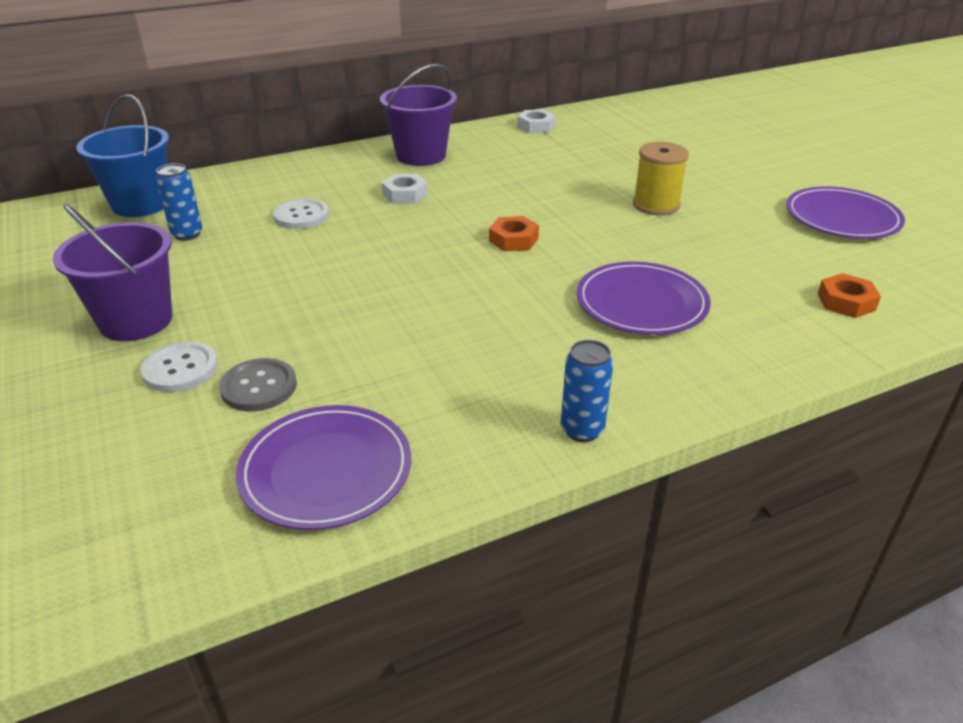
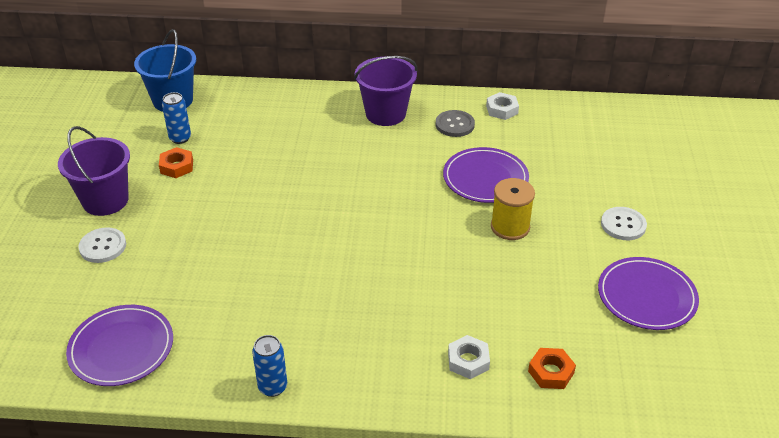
camera: 30 degrees right, 5 degrees up
(259, 387) = (131, 277): grey button -> grey button (454, 125)
(301, 216) = (258, 146): white button -> white button (623, 225)
(405, 194) = (340, 150): white nut -> white nut (468, 361)
(513, 240) = (374, 221): orange nut -> orange nut (176, 166)
(641, 303) = (404, 311): purple plate -> purple plate (485, 178)

